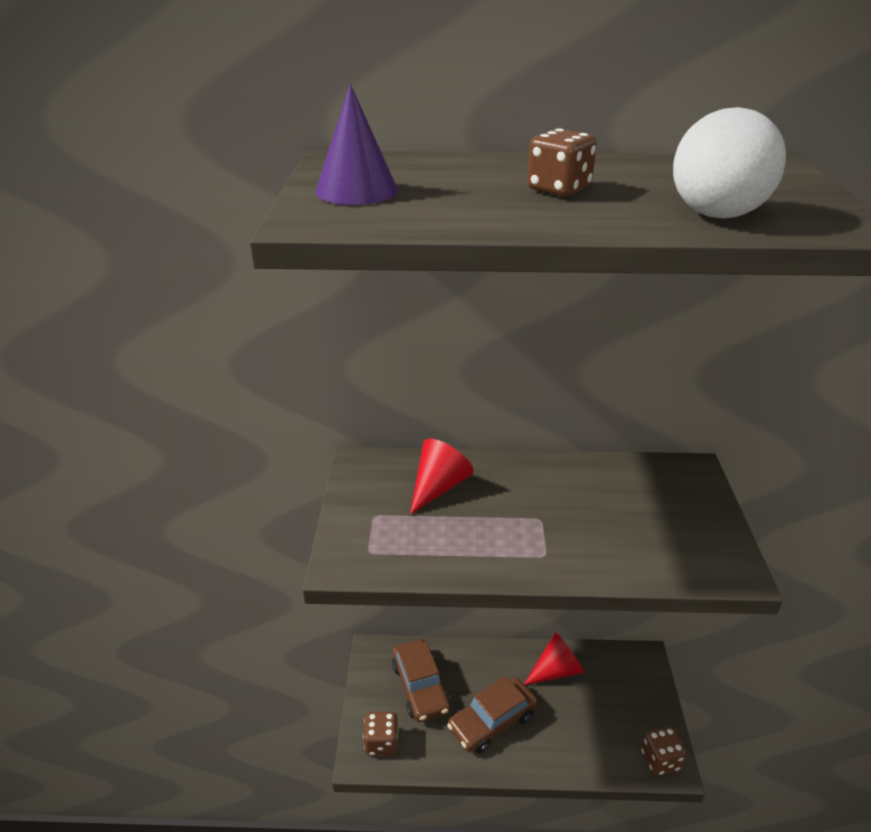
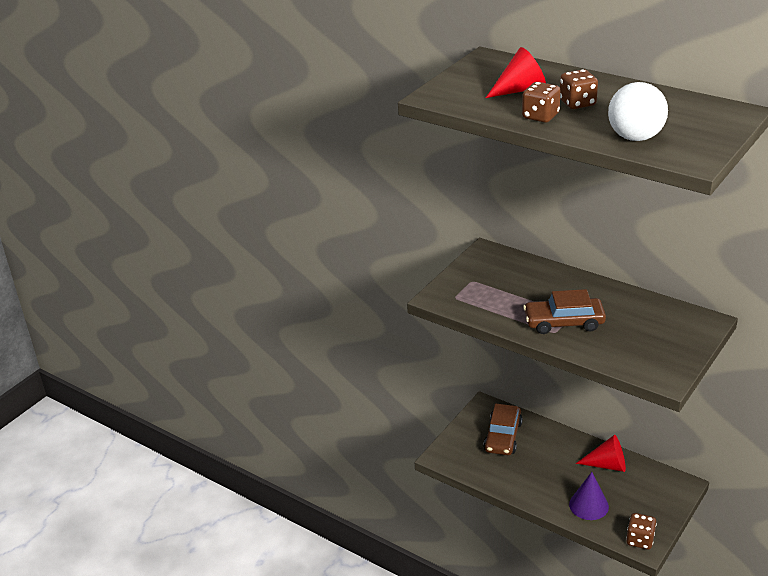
camera: 35 degrees right, 0 degrees up
(356, 191) = (473, 82): purple cone -> purple cone (588, 505)
(381, 743) = (457, 454): brown dice -> brown dice (540, 116)
(438, 487) = (523, 278): red cone -> red cone (520, 90)
(492, 721) = (538, 473): brown car -> brown car (564, 322)

